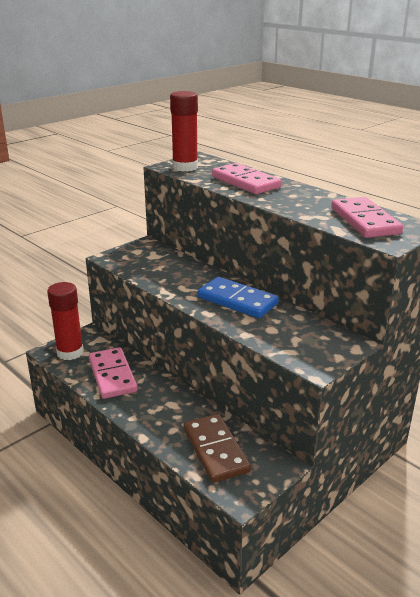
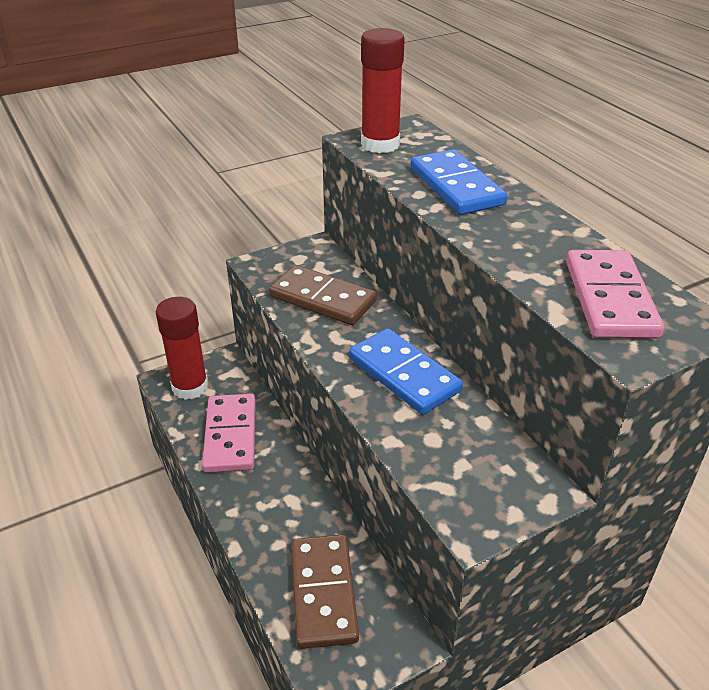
camera: 15 degrees right, 10 degrees up
(164, 270) = (323, 299): none -> brown domino
(245, 182) = (456, 186): pink domino -> blue domino

